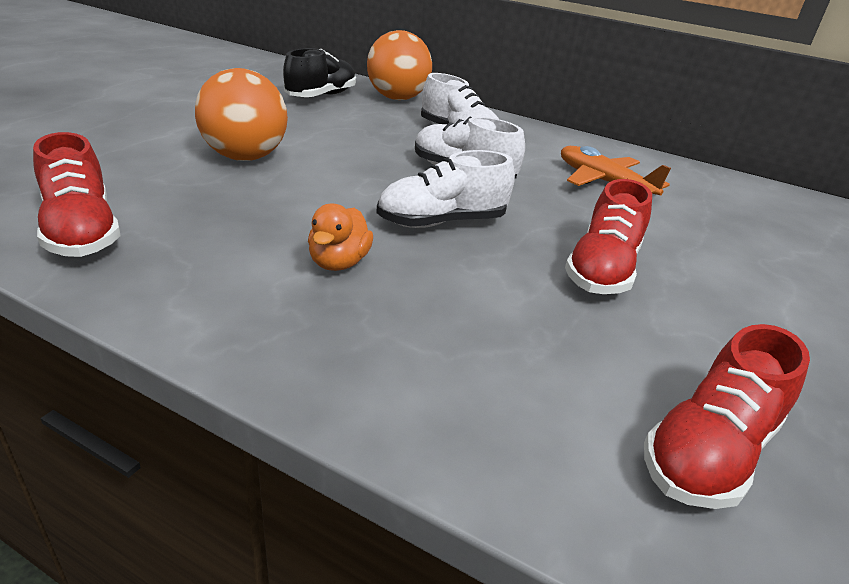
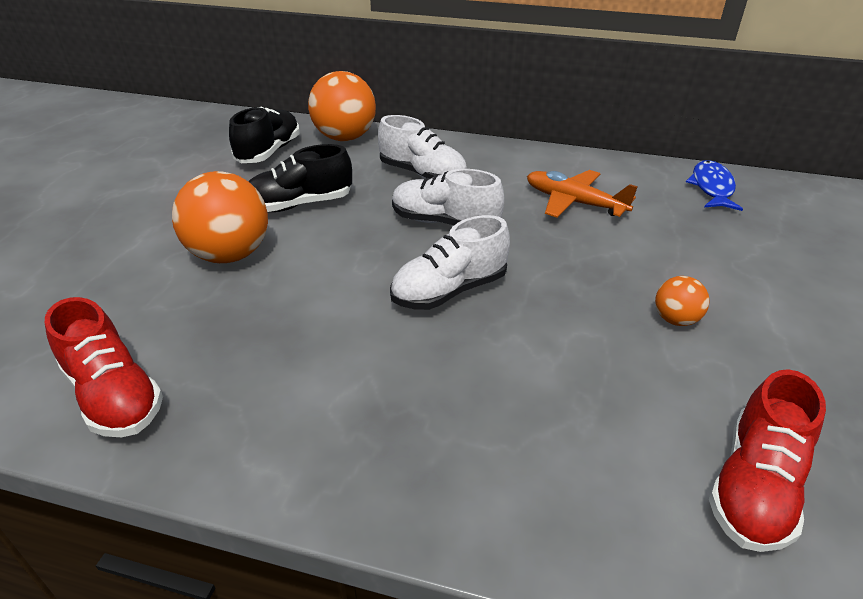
camera: 10 degrees left, 5 degrees up
(329, 135) = (299, 204): none -> black shoe
(338, 263) = (376, 366): orange duck -> none
(602, 270) = (608, 311): red shoe -> none
(674, 292) = (675, 319): none -> orange ball
(760, 197) = (712, 187): none -> blue fish

